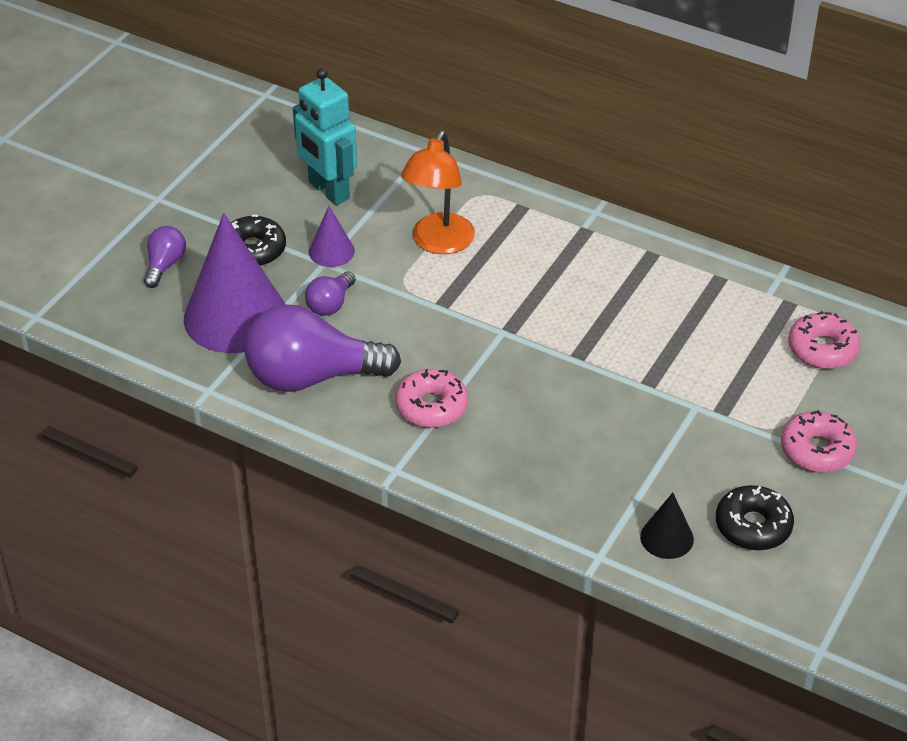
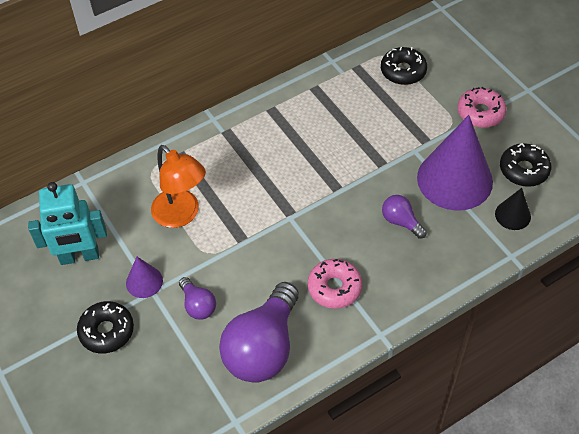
camera: 60 degrees left, 10 degrees up
(165, 265) = (80, 398): purple light bulb -> purple light bulb (401, 222)
(235, 316) = (169, 372): purple cone -> purple cone (454, 179)
(822, 349) = (403, 71): pink donut -> black donut

